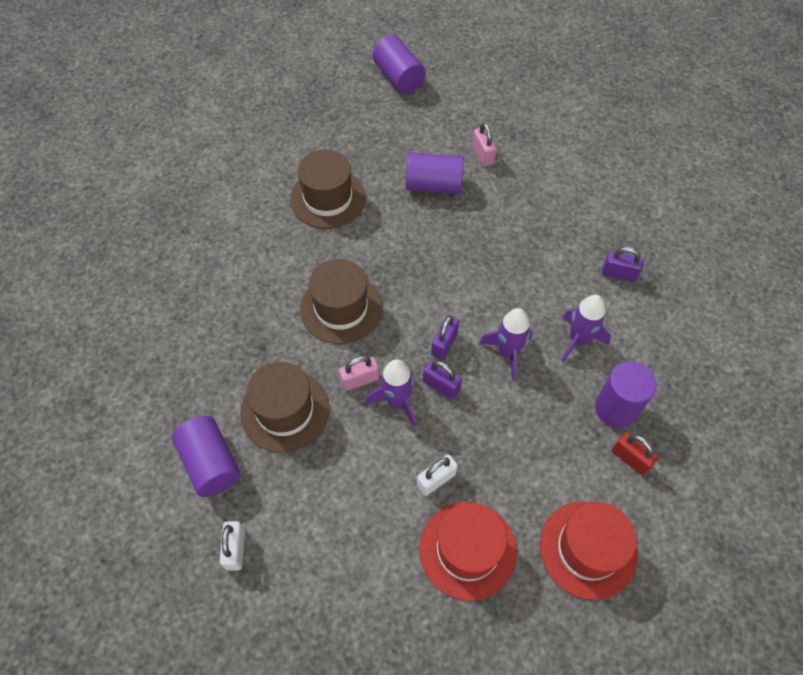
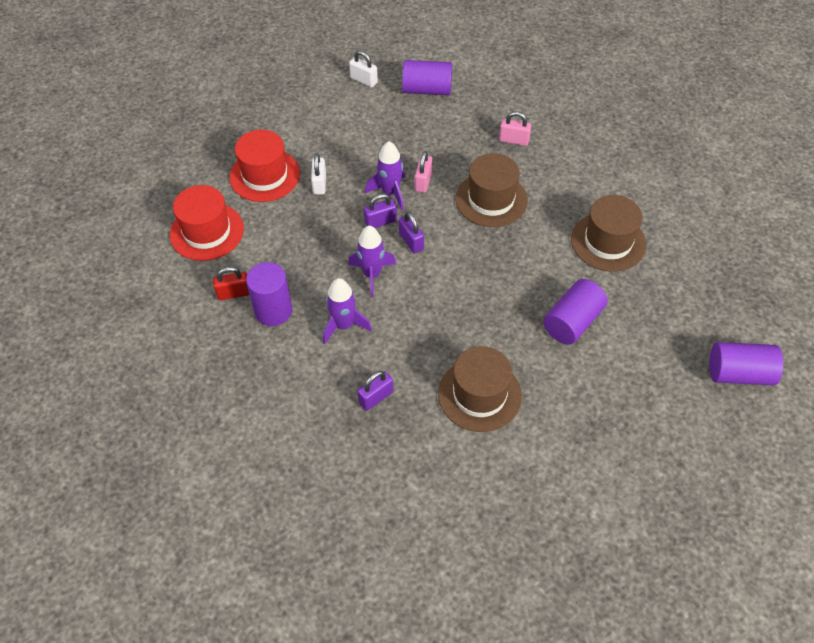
camera: 125 degrees right, 5 degrees down
(285, 410) = (433, 135): brown hat -> brown hat (479, 395)
(482, 155) = (584, 381): pink padlock -> pink padlock (514, 140)

